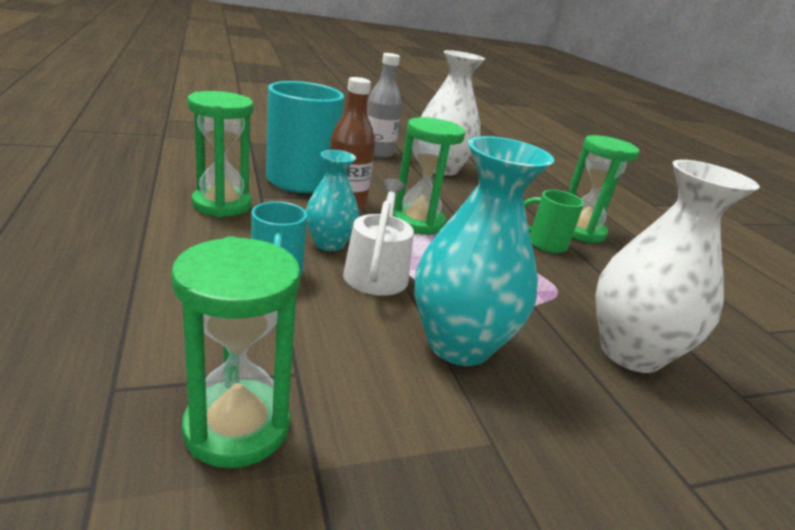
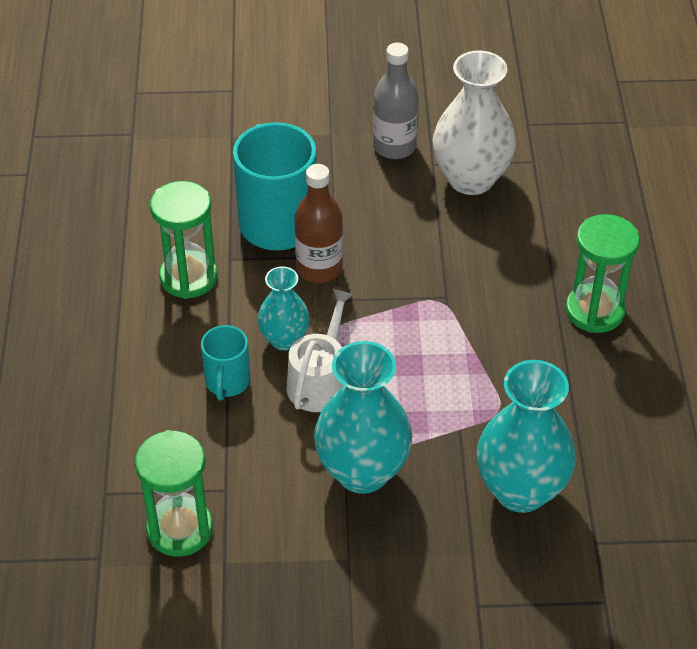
camera: 20 degrees right, 20 degrees up
(418, 222) = (392, 300): green hourglass -> none
(545, 244) = (531, 336): green mug -> none
(630, 352) = (520, 490): white vase -> turquoise vase

